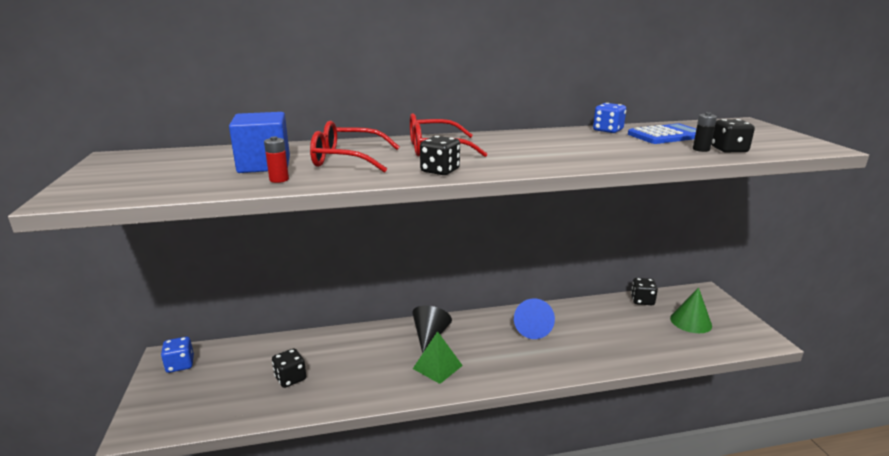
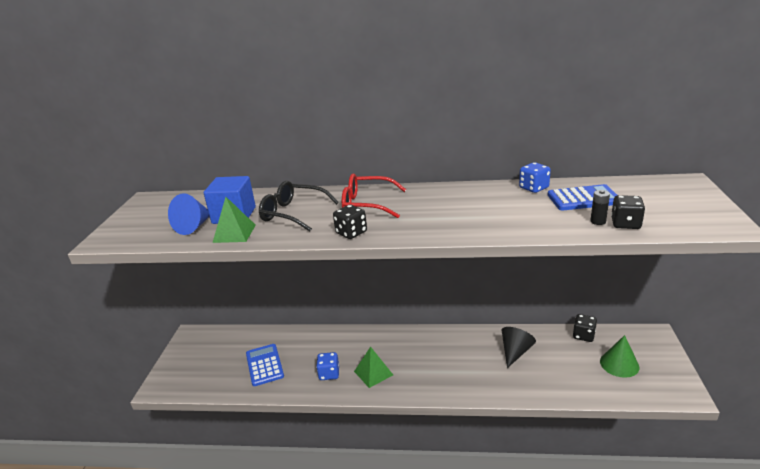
camera: 20 degrees right, 5 degrees up
(180, 365) = (197, 342): blue dice -> blue dice (329, 374)
(279, 179) = (234, 233): red battery -> green pyramid
(290, 378) = (264, 365): black dice -> blue calculator
(347, 159) = (293, 213): red glasses -> black glasses
(430, 336) = (379, 344): black cone -> black cone (515, 352)
(532, 329) = (466, 350): blue cone -> blue cone (194, 226)

